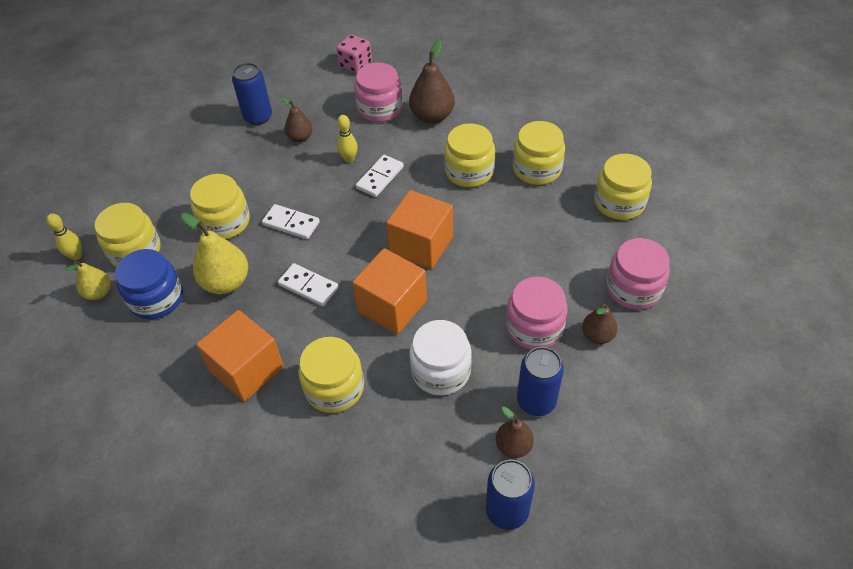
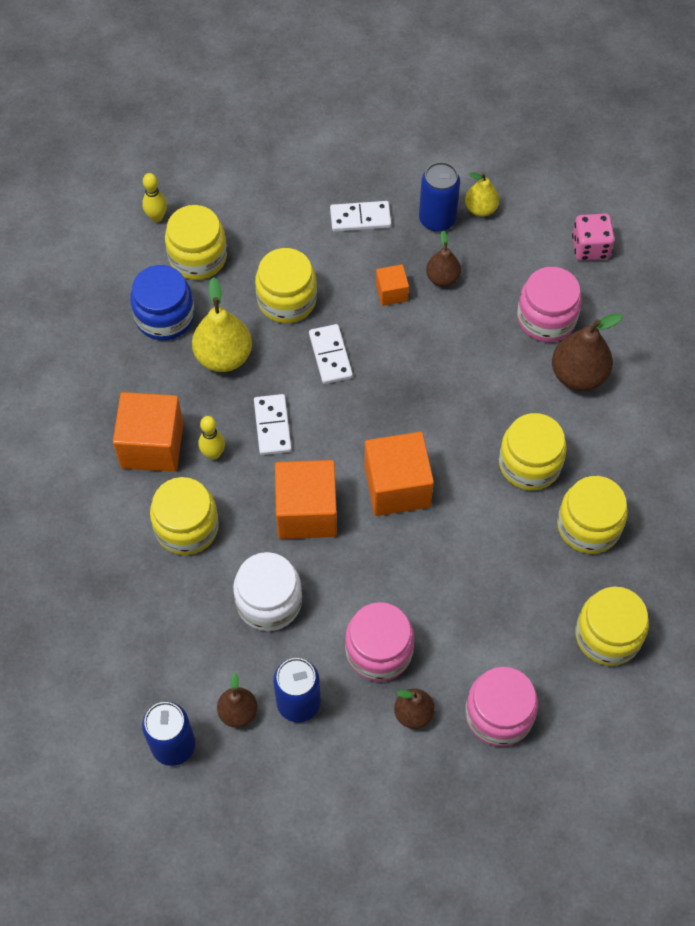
camera: 50 degrees right, 10 degrees up
(99, 293) = (135, 268): yellow pear -> yellow pear (480, 209)
(282, 167) = (391, 292): none -> orange cube
(349, 159) = (452, 343): yellow bowling pin -> yellow bowling pin (213, 454)
(380, 177) = (451, 388): white domino -> white domino (360, 218)

